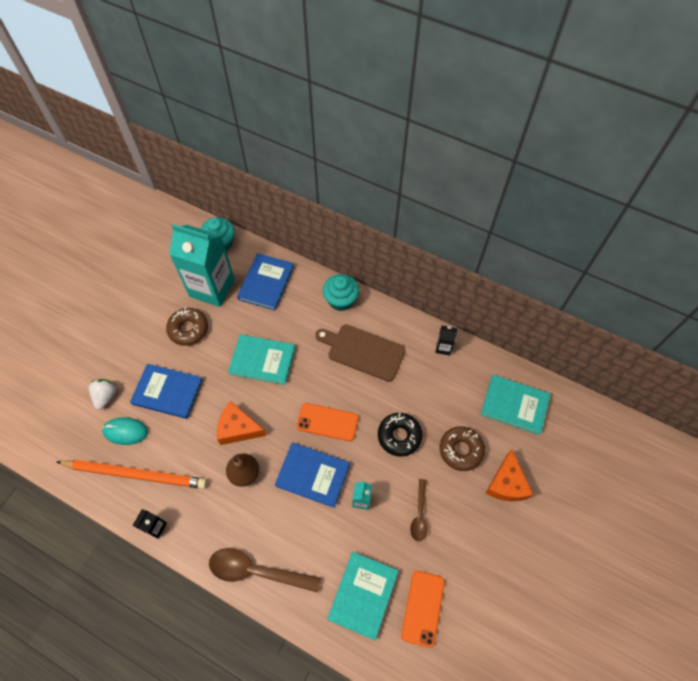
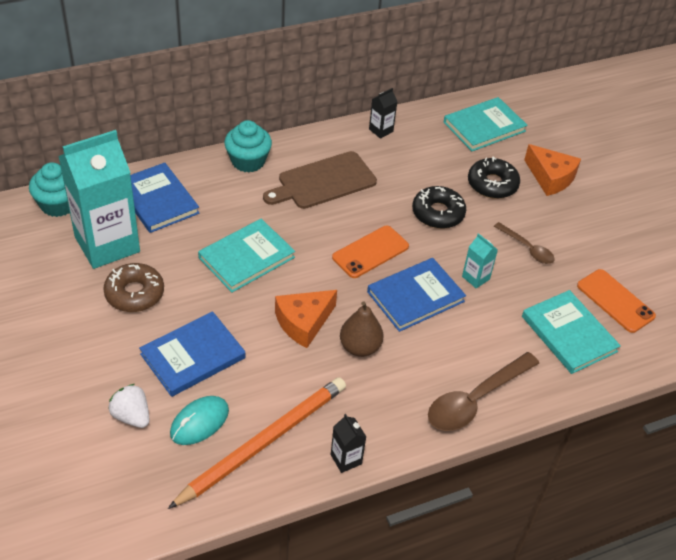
camera: 55 degrees left, 15 degrees down
(461, 450) = (492, 184): brown donut -> black donut

